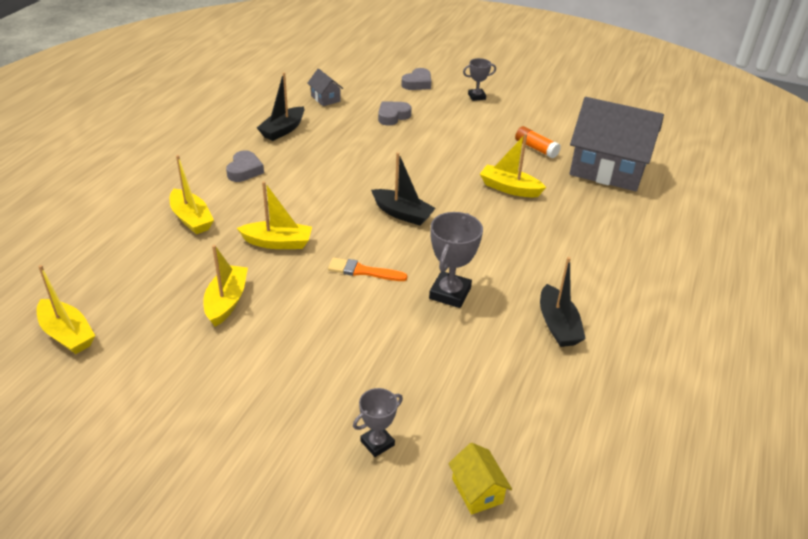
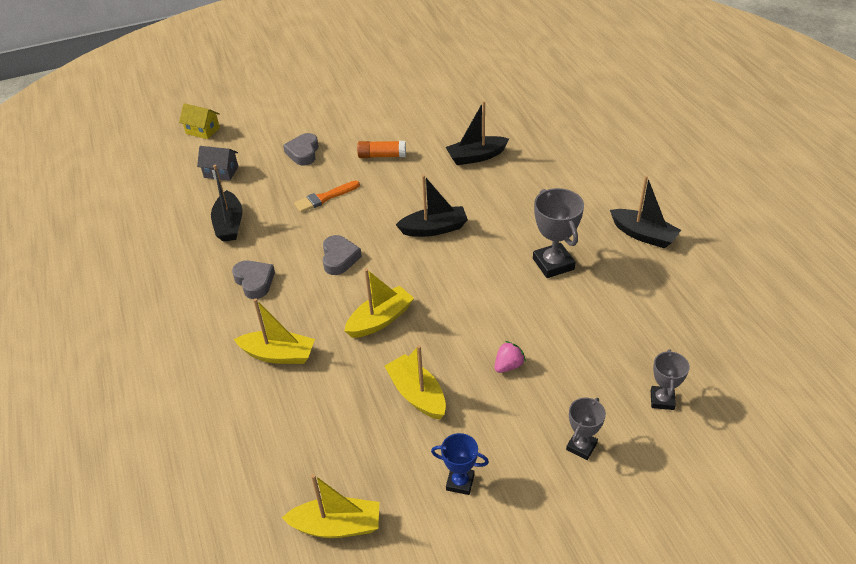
camera: 40 degrees left, 5 degrees up
(165, 372) = (460, 482): none -> blue trophy
(309, 331) = (508, 365): none -> pink strawberry
(363, 271) = (475, 293): orange brush -> orange brush (325, 198)
(417, 83) = (278, 111): grey heart -> grey heart (339, 258)
(476, 96) = (343, 95): grey trophy -> grey trophy (581, 446)
(477, 491) = (751, 377): yellow house -> yellow house (202, 130)
(509, 188) = (476, 157): yellow boat -> black boat
(536, 148) = (448, 112): orange glue stick -> orange glue stick (382, 156)
(608, 170) = (516, 99): grey house -> none

